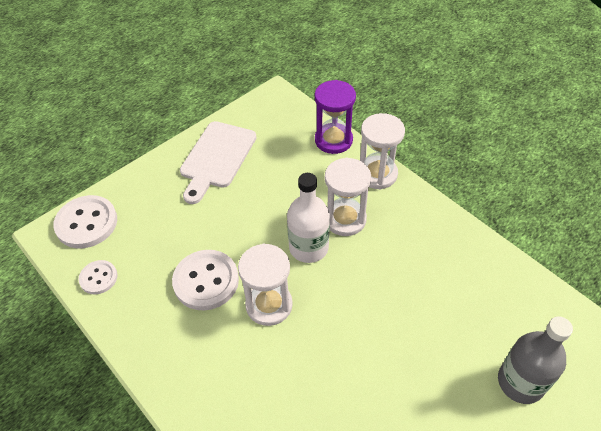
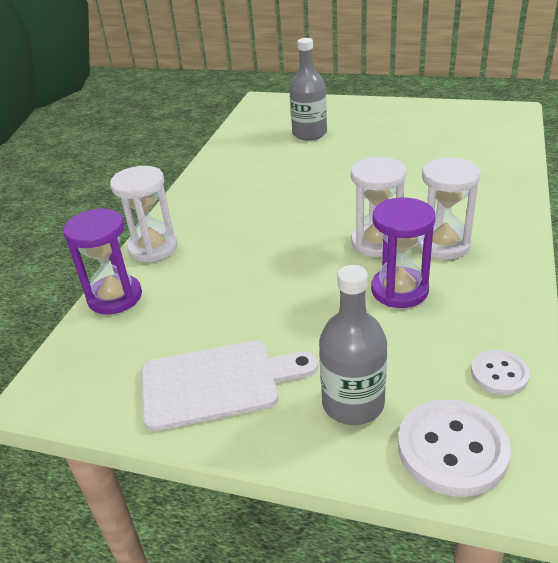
camera: 120 degrees left, 15 degrees down
(149, 203) = (353, 403): none -> grey bottle
(206, 281) = (399, 290): white button -> purple hourglass
(308, 247) = (290, 249): white bottle -> none
(345, 219) = (234, 243): white hourglass -> white hourglass (443, 245)

